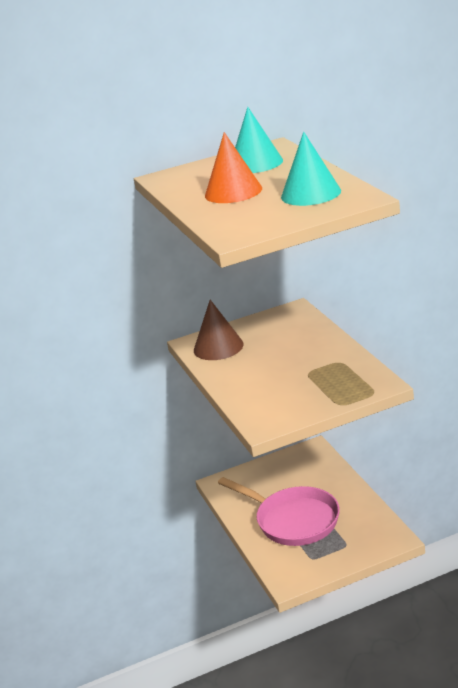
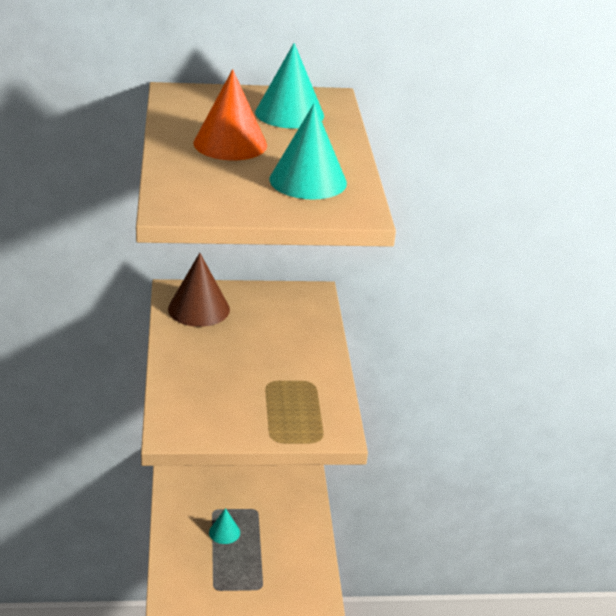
camera: 10 degrees right, 5 degrees up
(293, 520) = (224, 532): pink pan -> turquoise cone

